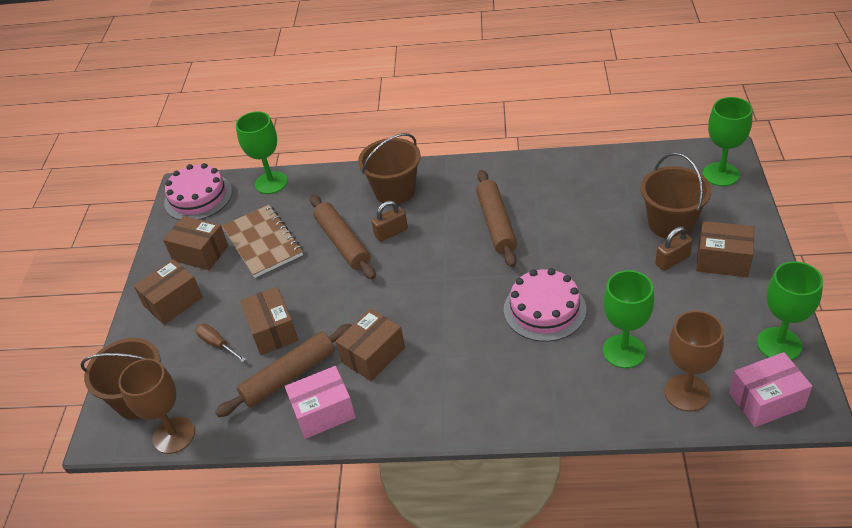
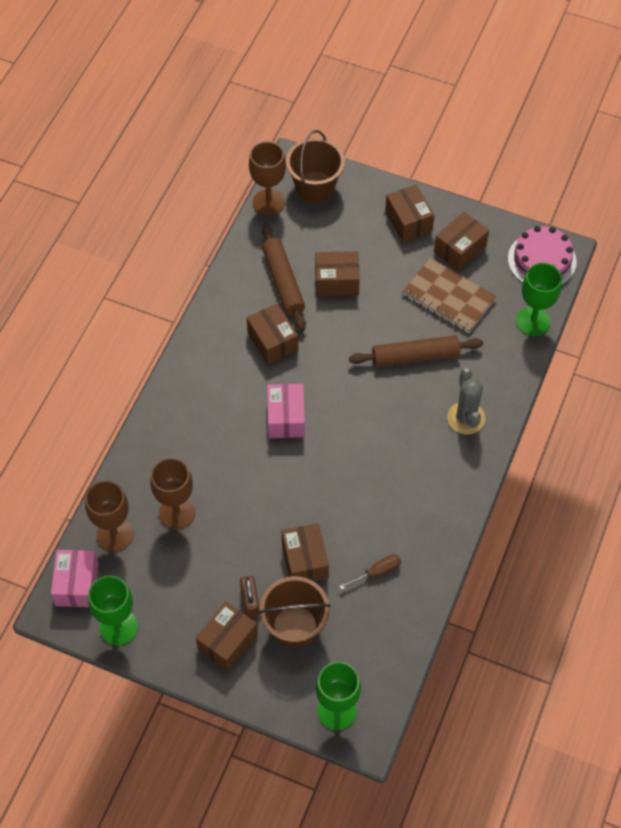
camera: 105 degrees right, 15 degrees up
(217, 344) = (343, 243): brown screwdriver -> brown screwdriver (377, 572)
(262, 242) = (449, 297): brown notebook -> brown notebook turned 45 degrees clockwise
(323, 412) = (236, 295): pink box -> pink box (286, 418)
(391, 232) = (408, 397): brown padlock -> none
(395, 191) = (466, 418): brown bucket -> grey cactus
(496, 224) = (374, 483): brown rolling pin -> none
(544, 309) = (251, 477): pink cake -> none
(604, 240) = (305, 560): none -> brown box
(624, 351) = (177, 513): green goblet -> brown goblet

